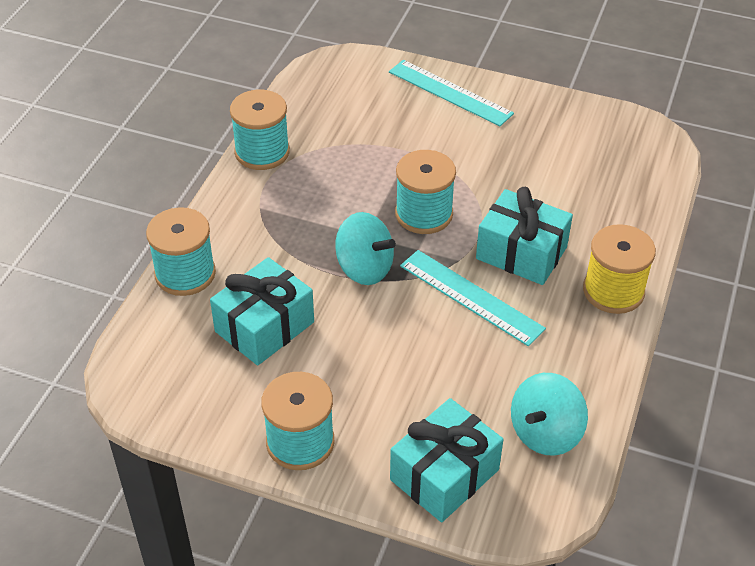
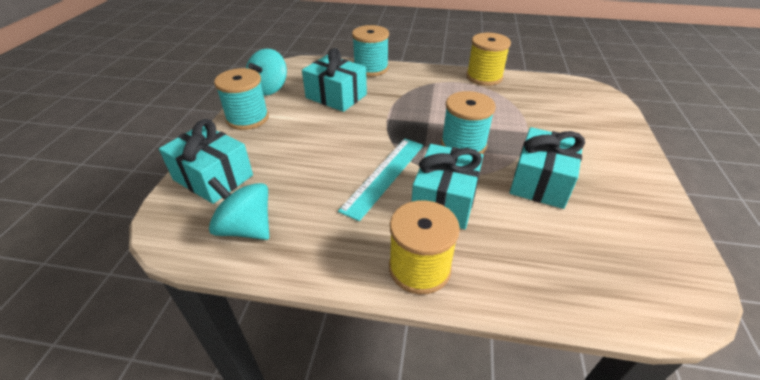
camera: 80 degrees right, 5 degrees down
(262, 152) = (484, 77): turquoise spool -> yellow spool
(364, 268) = (396, 125): turquoise spinning top -> turquoise spinning top (269, 89)
(450, 93) = (615, 144): turquoise ruler -> none
(503, 170) = (540, 182): none -> turquoise gift

